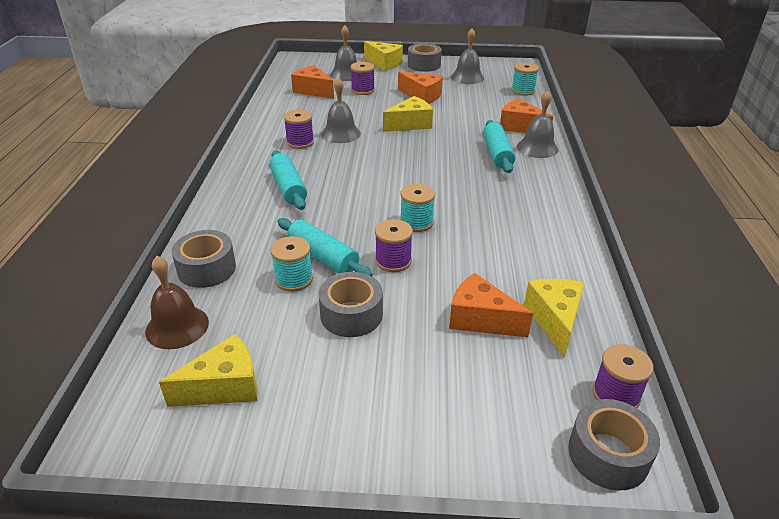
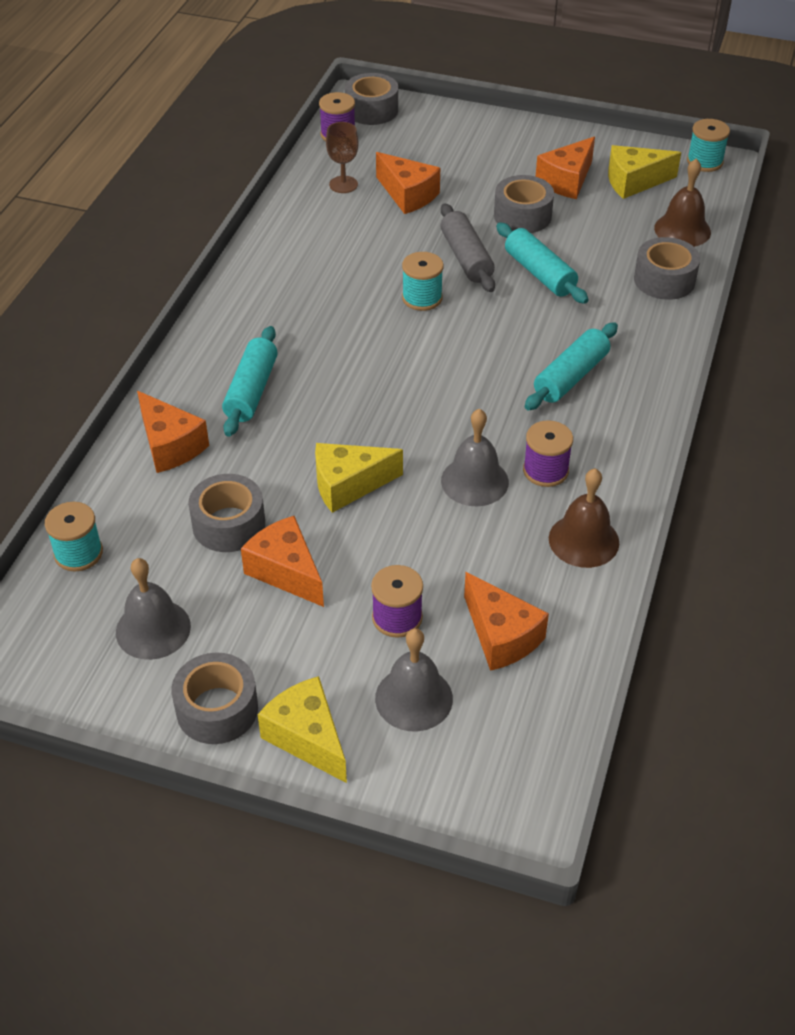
camera: 165 degrees left, 10 degrees up
(276, 120) = (583, 540): none -> brown bell
(288, 188) = (570, 376): turquoise rolling pin -> turquoise rolling pin turned 45 degrees clockwise
(294, 279) = (573, 255): turquoise spool -> turquoise spool (704, 162)
(309, 372) = (566, 181): none -> orange cheese
(393, 261) = (466, 258): purple spool -> grey rolling pin
(462, 106) = (228, 524): none -> grey tape
(537, 148) = (182, 393): grey bell -> none
(554, 320) = (343, 184): yellow cheese -> brown goblet

